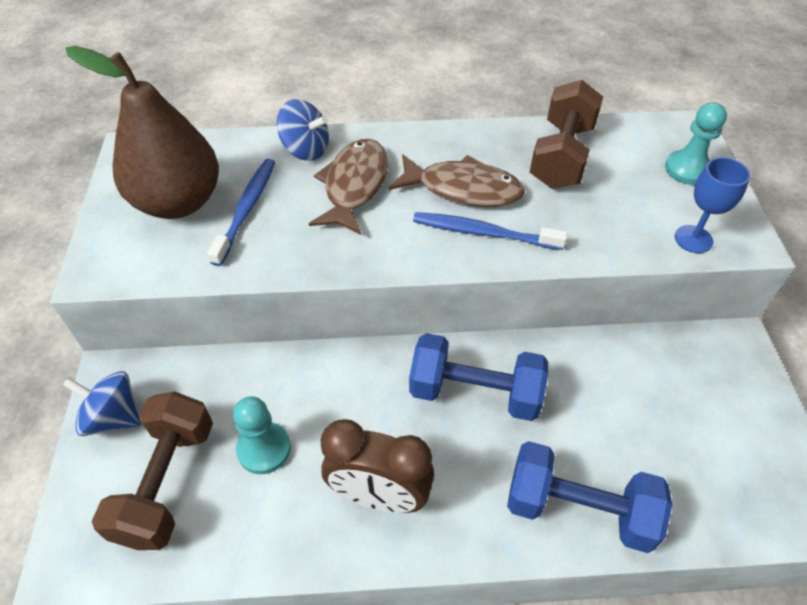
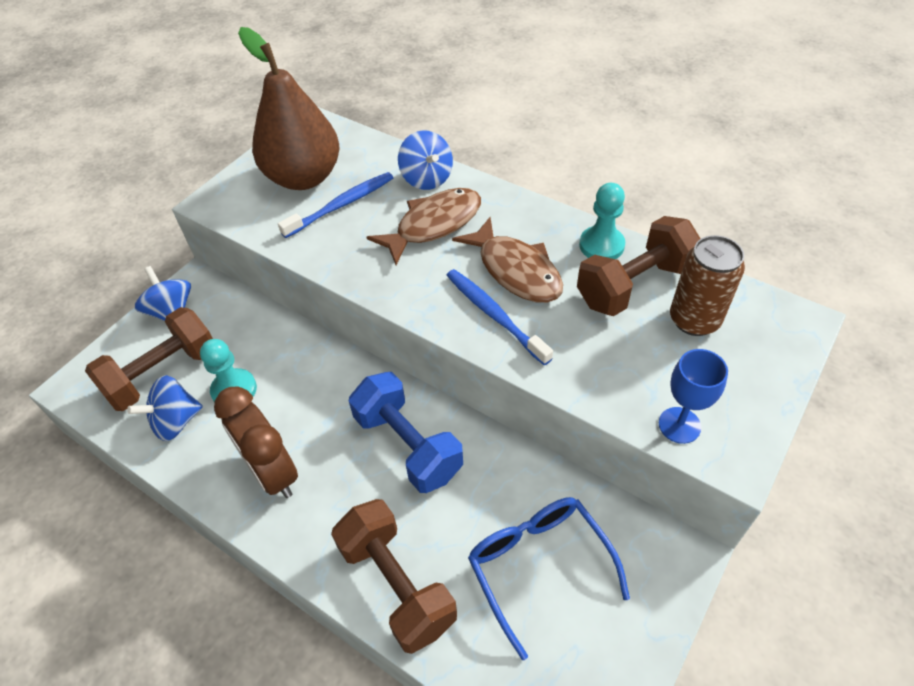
camera: 40 degrees right, 0 degrees up
(231, 518) = (176, 421): none -> blue spinning top
(578, 509) = (397, 584): blue dumbbell -> brown dumbbell
(626, 160) = (694, 320): none -> brown can
(662, 417) = (539, 567): none -> blue glasses
(687, 169) = (750, 360): turquoise pawn -> turquoise pawn (601, 245)

